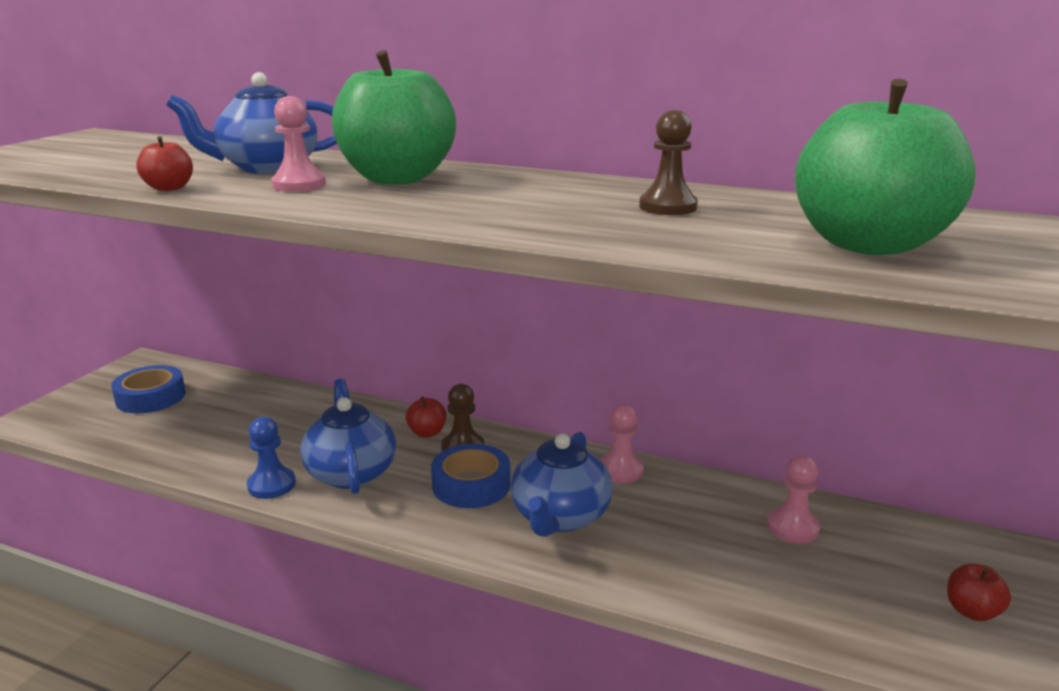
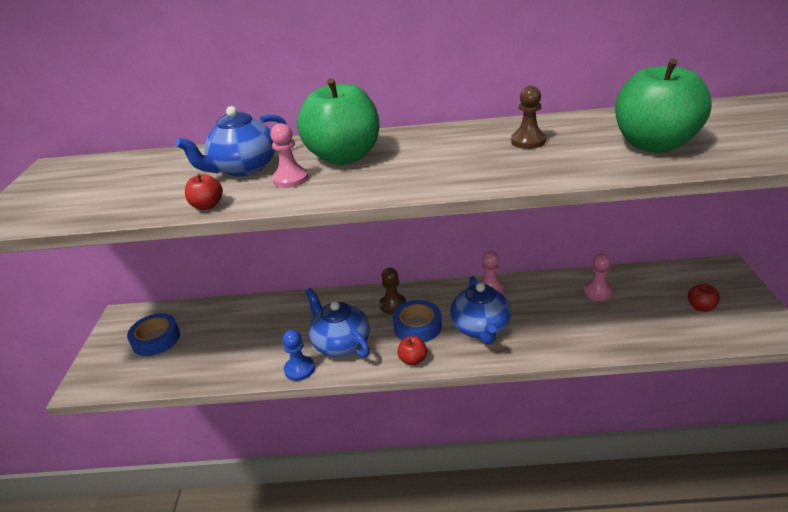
camera: 20 degrees left, 10 degrees up
(427, 433) = (363, 302): red apple -> red apple (413, 360)

